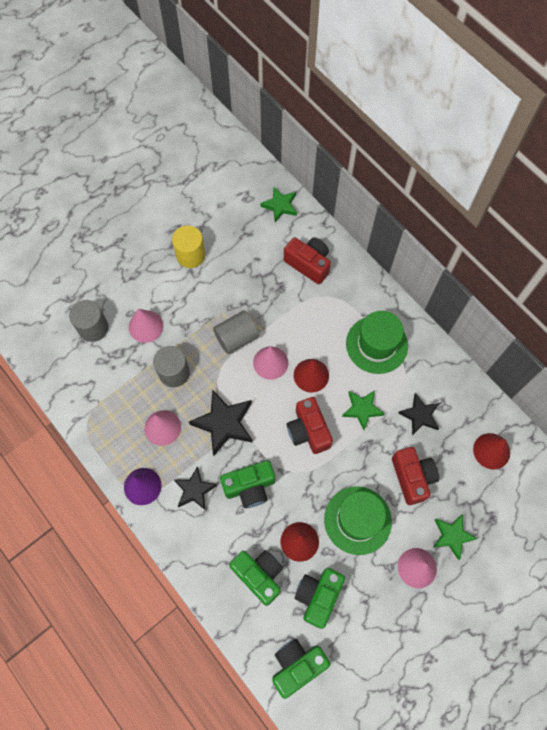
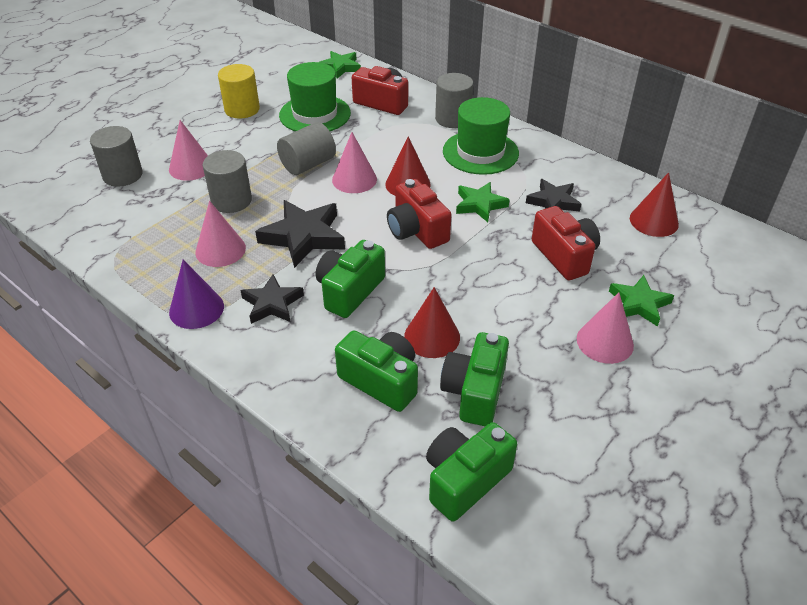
camera: 10 degrees left, 25 degrees down
(250, 487) = (349, 291): green camera -> green camera turned 150 degrees clockwise
(357, 520) = (506, 305): green hat -> green hat (315, 114)
(363, 296) = (452, 119): none -> grey cylinder

